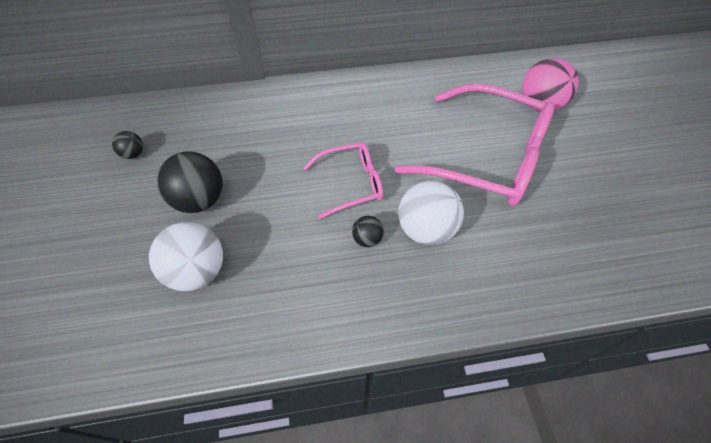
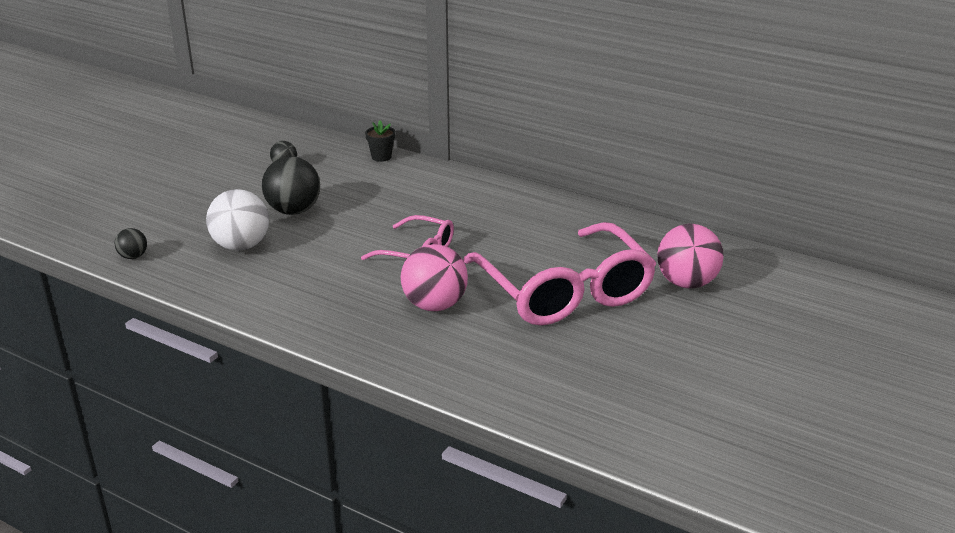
camera: 40 degrees right, 25 degrees down
(209, 101) = (381, 157): none -> black flower pot
(367, 239) = (380, 288): black ball -> black ball (133, 256)
(426, 229) = (434, 305): white ball -> pink ball

